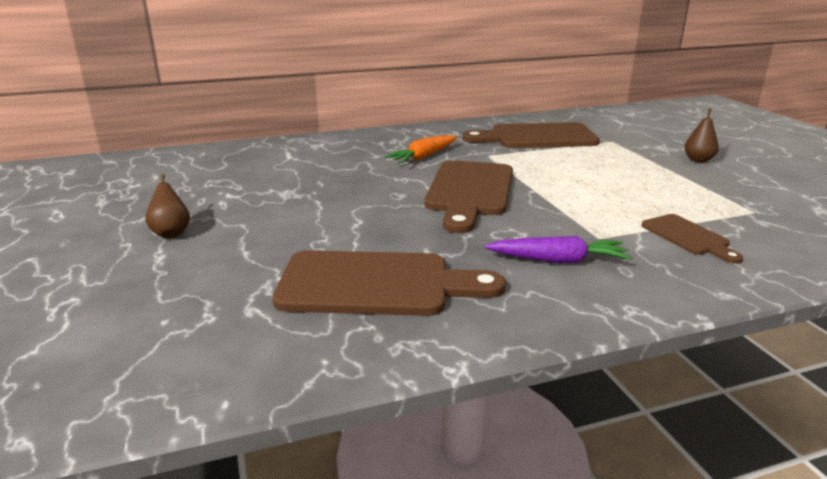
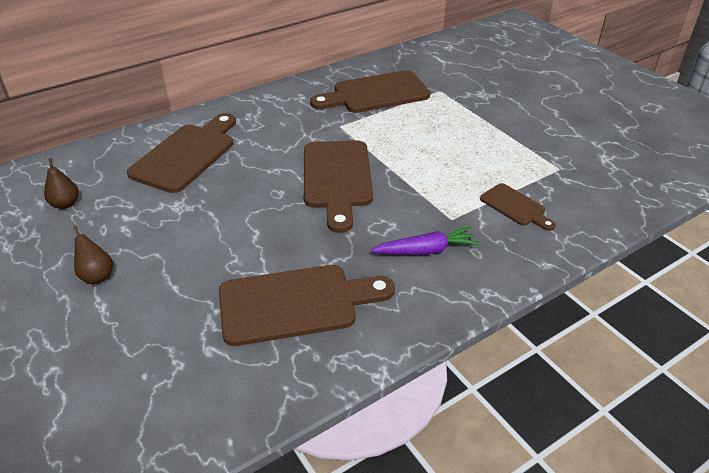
camera: 15 degrees left, 15 degrees up
(317, 159) = (186, 155): none -> brown cutting board
(424, 156) = (283, 136): orange carrot -> none
(698, 160) = (512, 108): brown pear -> brown pear (65, 204)

